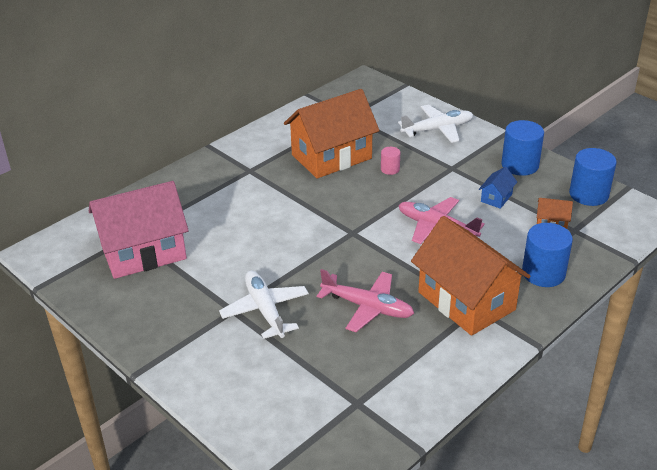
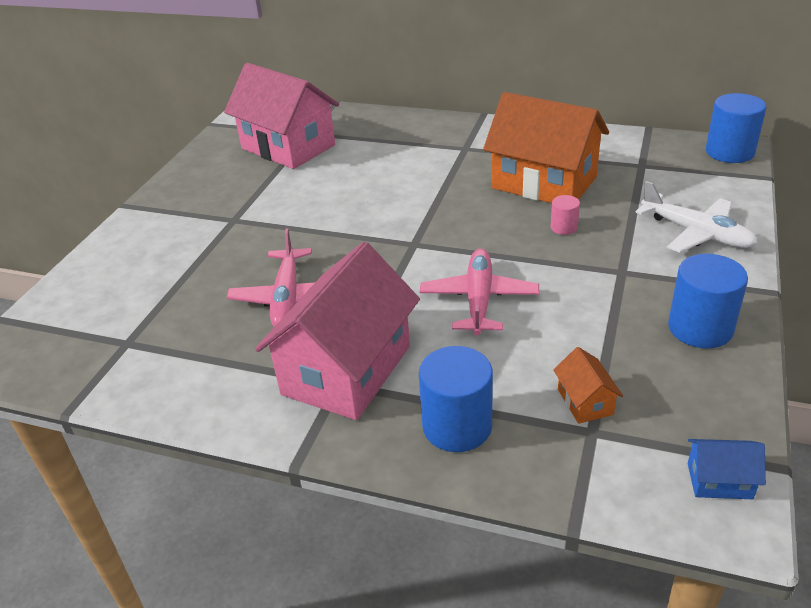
camera: 65 degrees right, 0 degrees up
(265, 310) = (243, 237): white plane -> none
(466, 301) = (347, 370): orange house -> pink house
(496, 198) = (594, 330): blue house -> blue house (719, 481)
(588, 194) = (705, 423): blue cylinder -> blue cylinder (729, 152)

